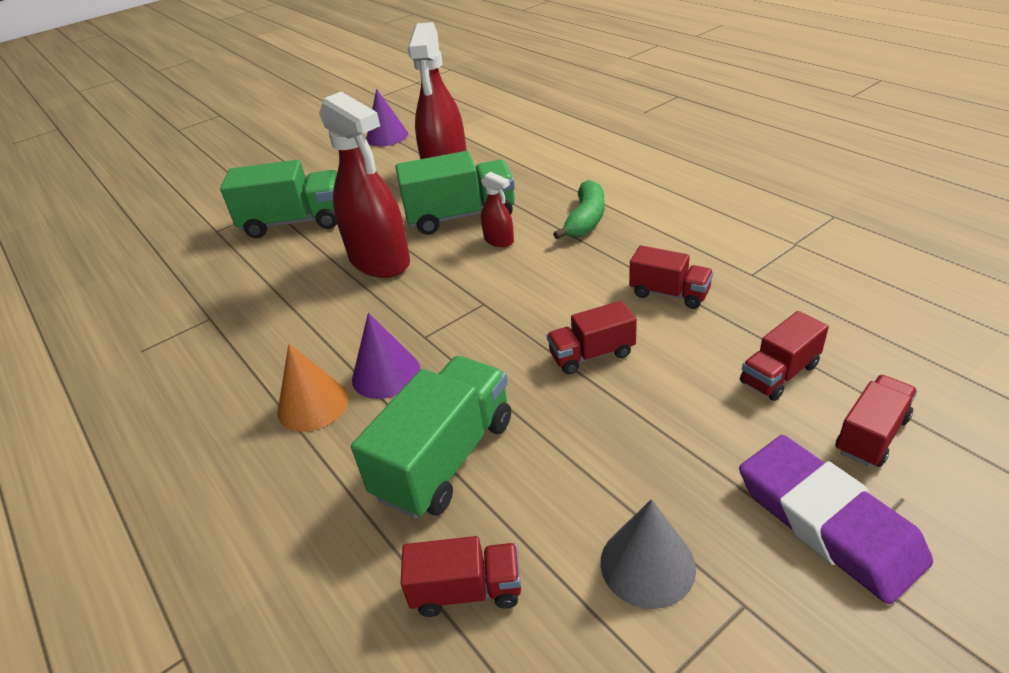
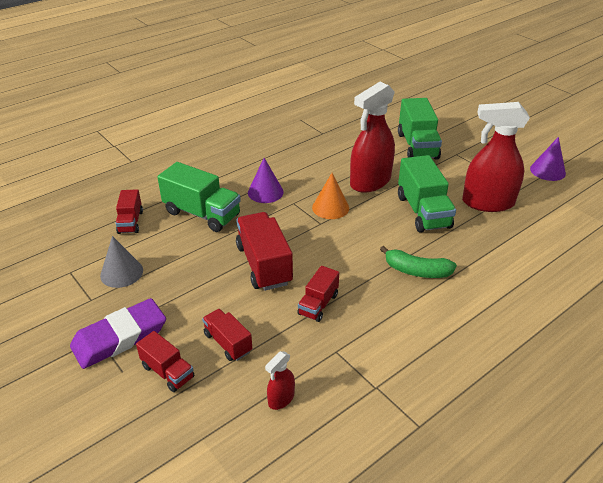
camera: 85 degrees right, 0 degrees up
(313, 404) = (249, 172): orange cone -> orange cone (330, 207)
(499, 240) = (390, 229): red spray bottle -> red spray bottle (281, 399)
(591, 354) = (264, 264): red truck -> red truck, size x1.74

